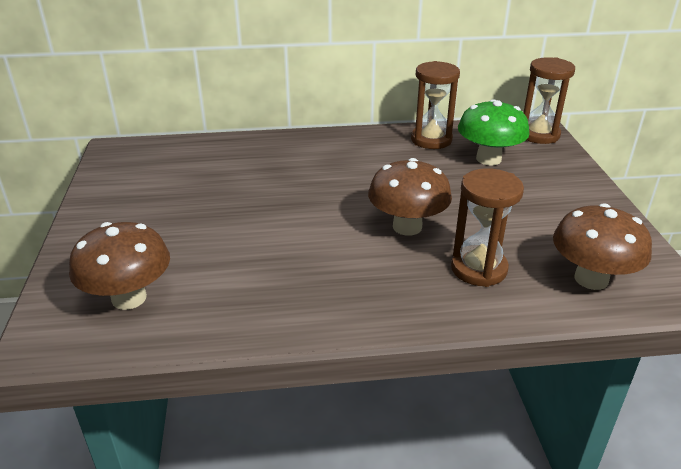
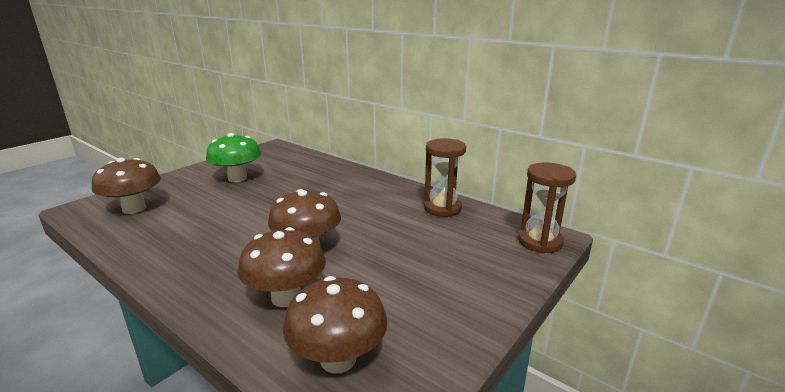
camera: 45 degrees right, 10 degrees down
(478, 269) = (286, 297): brown hourglass -> brown mushroom
(488, 159) = (456, 238): green mushroom -> green mushroom (237, 178)

